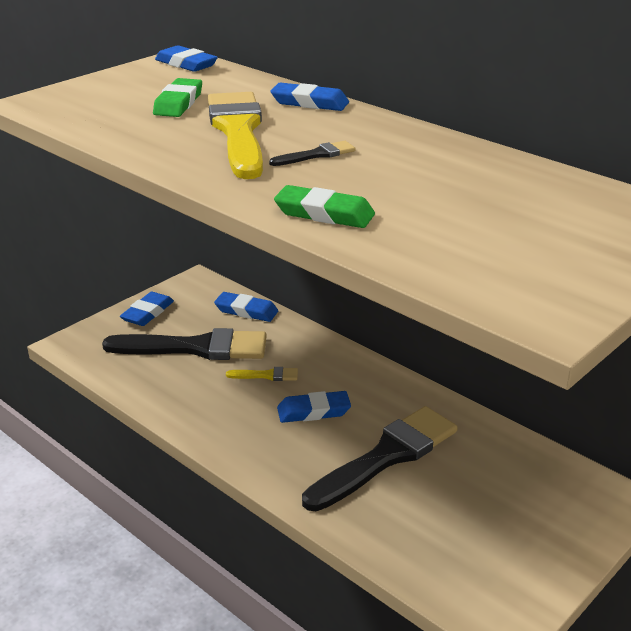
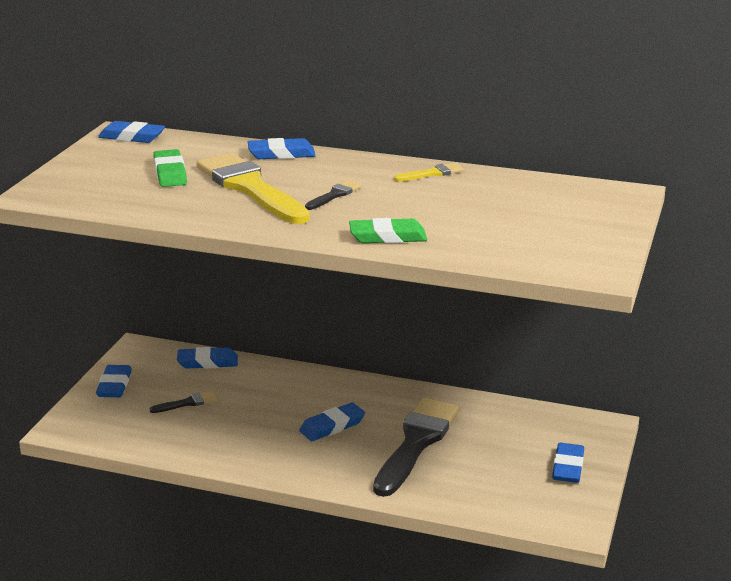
camera: 25 degrees left, 5 degrees down
(196, 348) = (187, 403): black brush -> black brush, size x0.42
(267, 375) = (270, 409): yellow brush -> yellow brush (432, 173)
(540, 540) = (568, 467): none -> blue eraser

